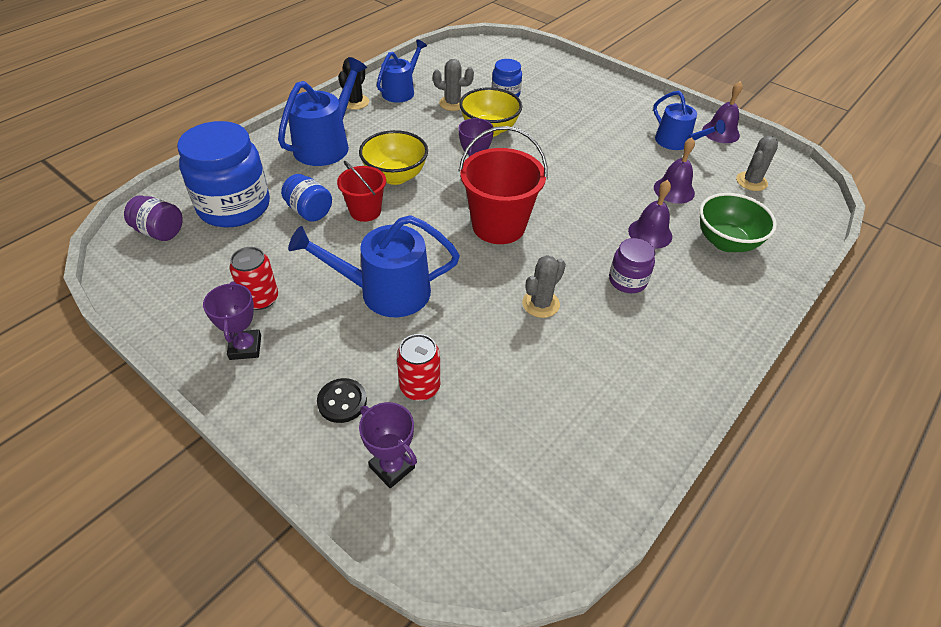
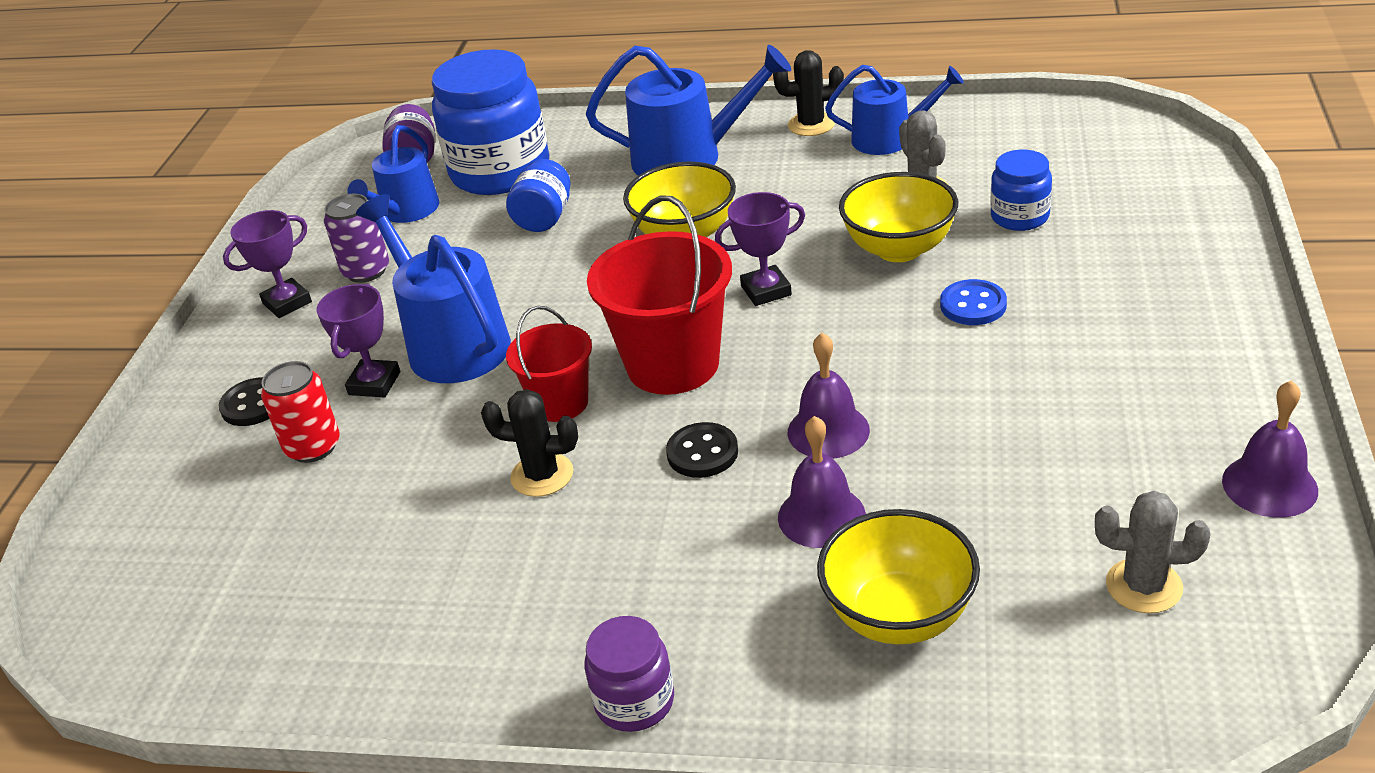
camera: 65 degrees right, 10 degrees down
(260, 299) = (366, 271): red can -> purple can
(365, 211) = (587, 252): red bucket -> red bucket (560, 403)
(392, 467) = (182, 486): purple trophy -> purple trophy (374, 383)
(540, 304) = (542, 475): grey cactus -> black cactus
(552, 133) = (973, 305): none -> blue button
(575, 246) = (702, 453): none -> black button
(627, 280) = (674, 538): purple jar -> purple jar (634, 701)
(674, 190) = (981, 497): purple bell -> purple bell (828, 431)
(676, 142) = (1145, 443): blue watering can -> blue watering can (406, 211)
(726, 242) = (898, 616): green bowl -> yellow bowl

